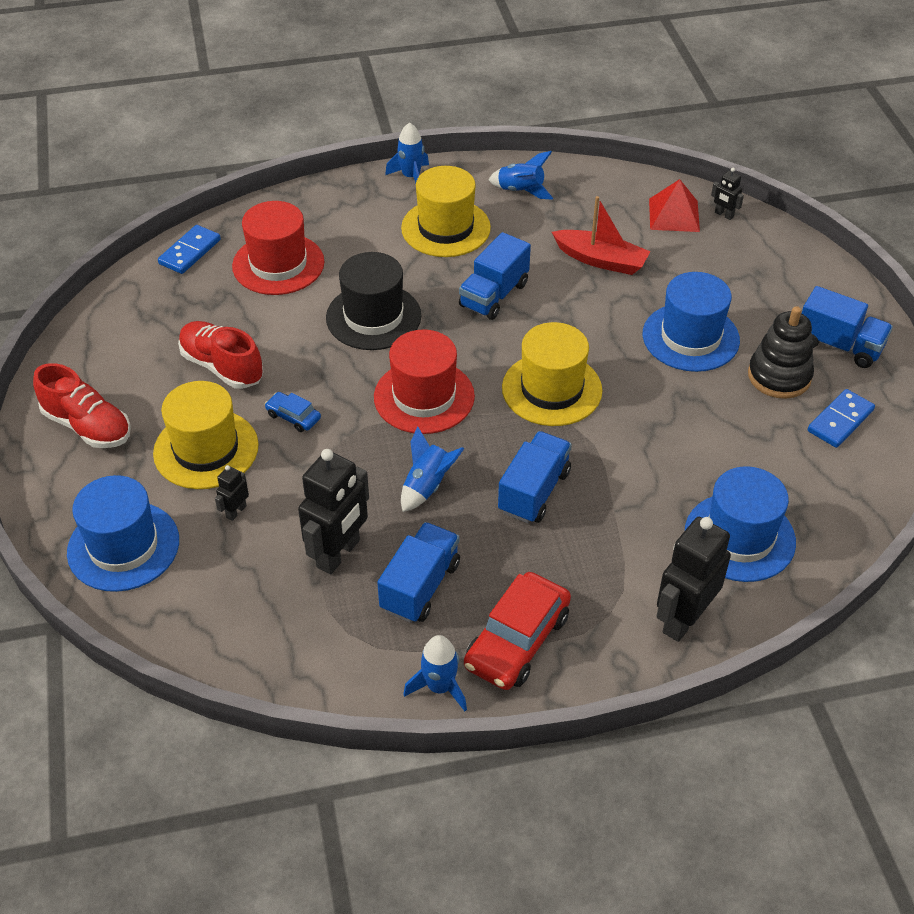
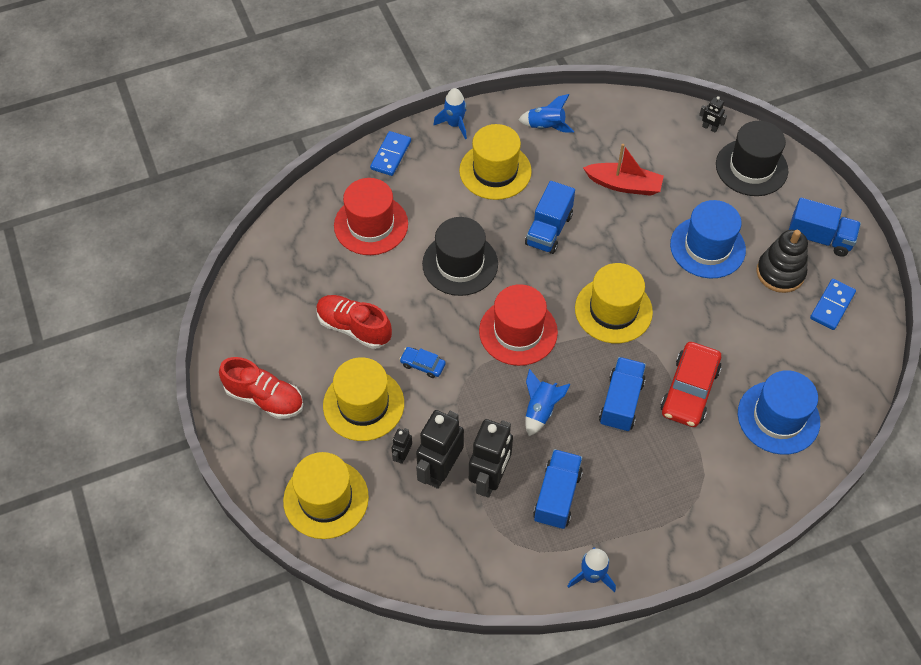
camera: 10 degrees left, 10 degrees up
(123, 546) = (326, 499): blue hat -> yellow hat
(190, 252) = (296, 223): blue domino -> blue domino (390, 155)
(517, 640) = (638, 529): red car -> red car (689, 390)
(674, 215) = (671, 133): red pyramid -> none
(683, 619) = (752, 492): black robot -> black robot (440, 470)
(767, 261) = (751, 167): none -> black hat

